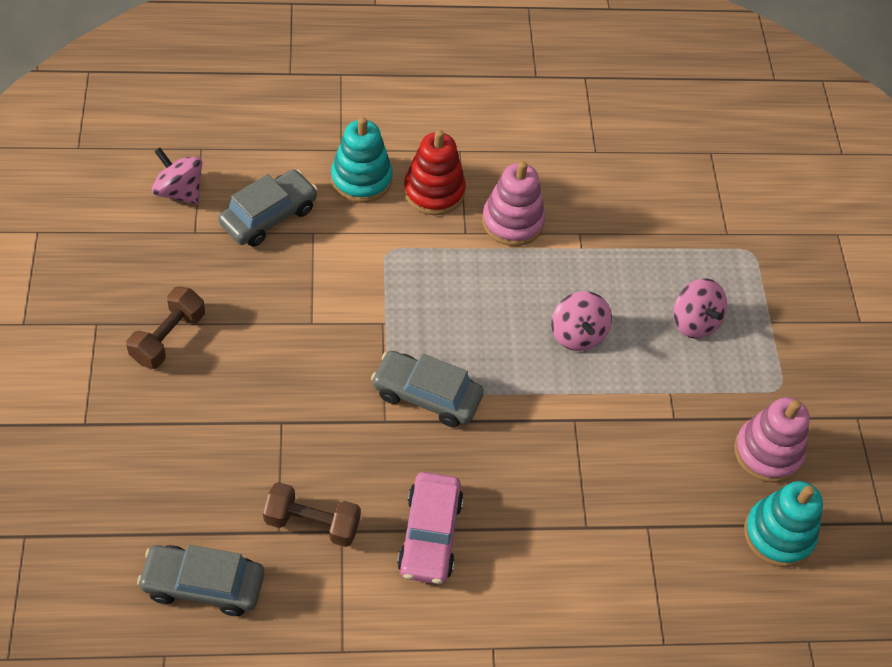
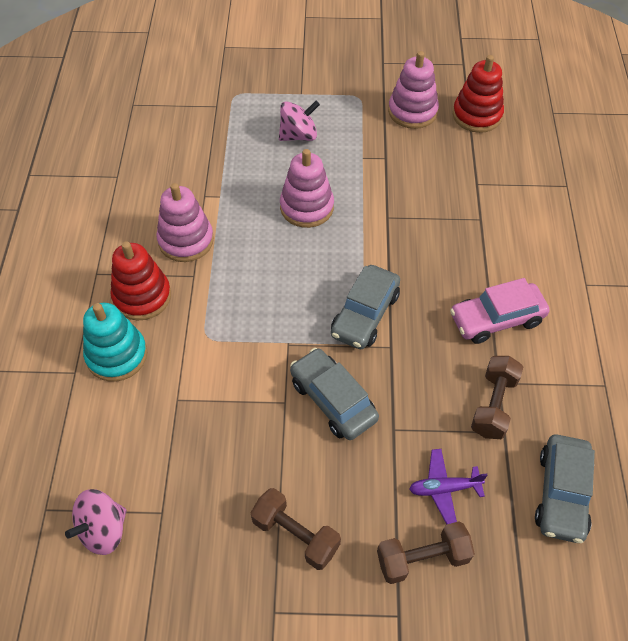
camera: 80 degrees left, 0 degrees up
(139, 445) = (422, 558): none -> brown dumbbell
(212, 468) = (444, 488): none -> purple plane
(269, 216) = (151, 439): grey car -> grey car (333, 400)
(430, 535) = (496, 319): pink car -> pink car turned 150 degrees clockwise
(577, 334) = (307, 207): pink spinning top -> pink stacking toy
(778, 534) = (477, 115): turquoise stacking toy -> red stacking toy

